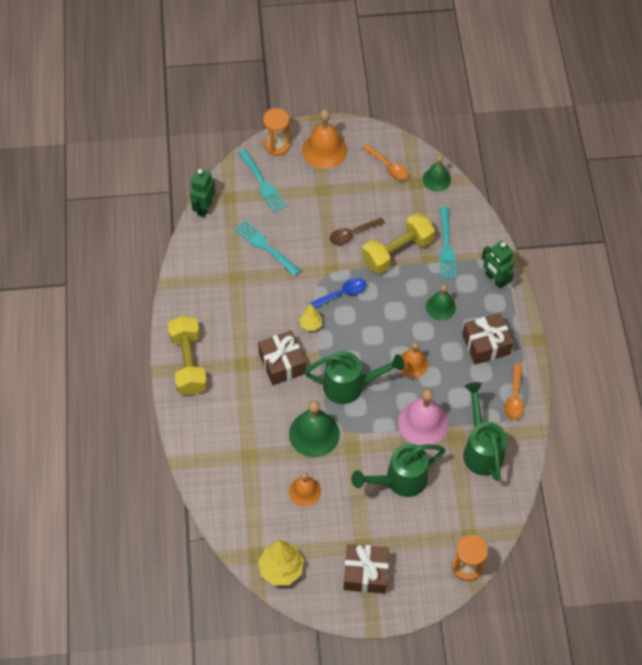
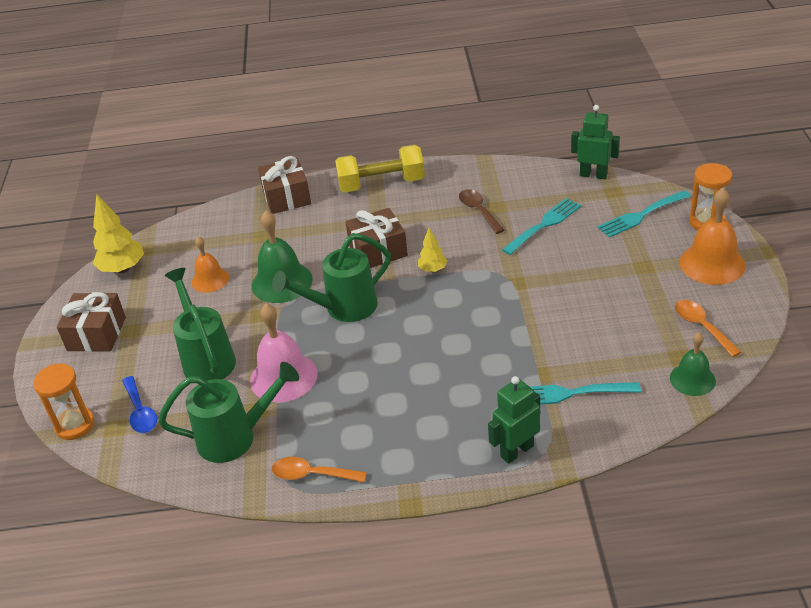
camera: 95 degrees right, 20 degrees down
(342, 294) = (479, 293): blue spoon -> blue spoon (140, 412)
(350, 386) = (343, 308): green watering can -> green watering can turned 60 degrees clockwise
(352, 234) = (576, 297): brown spoon -> brown spoon (478, 211)
(388, 167) = (701, 327): orange spoon -> orange spoon turned 105 degrees clockwise
(397, 251) = (553, 342): yellow dumbbell -> none
(412, 363) = (373, 364): orange bell -> none
(440, 307) = (464, 390): green bell -> none
(486, 344) = (402, 441): brown gift -> brown gift (287, 197)

